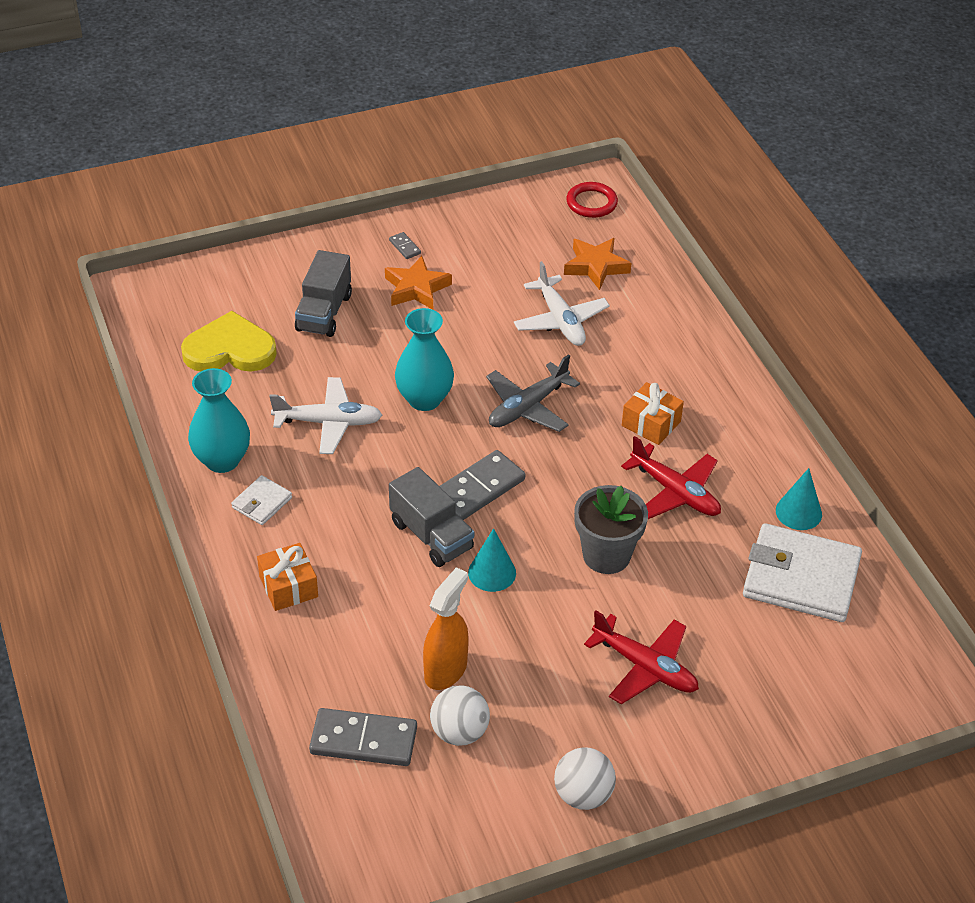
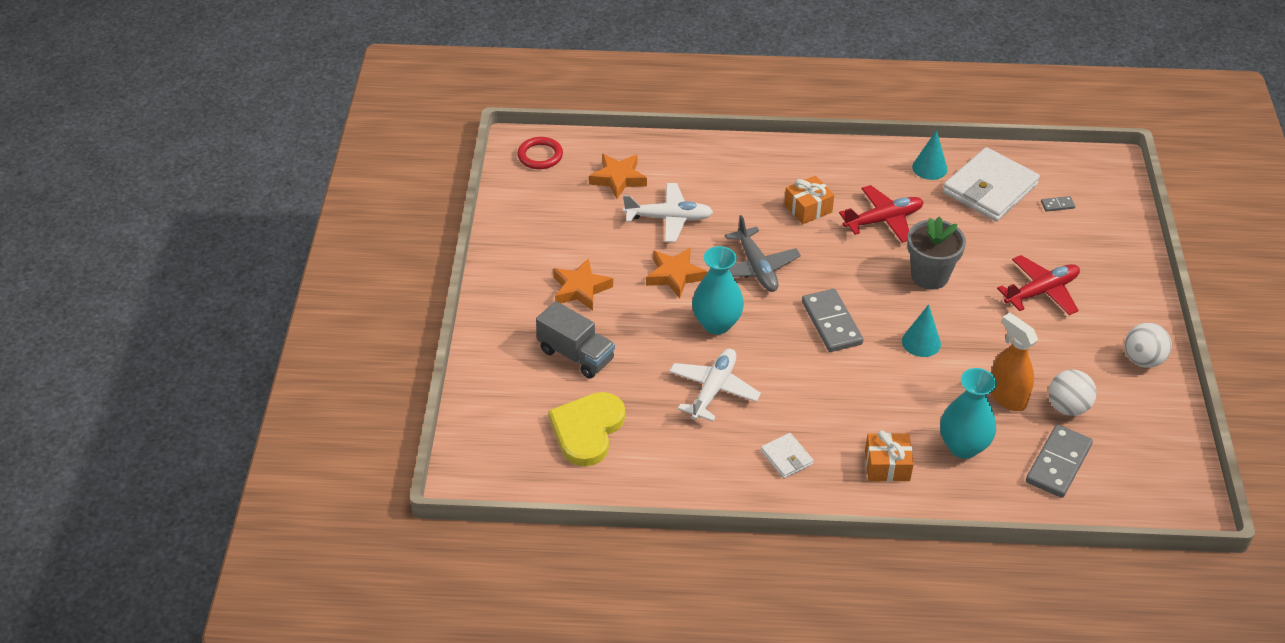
camera: 65 degrees left, 0 degrees up
(222, 460) = (724, 471): turquoise vase -> turquoise vase (963, 446)
(405, 247) = (523, 280): grey domino -> grey domino (1057, 205)
(431, 535) = (868, 364): grey truck -> none
(477, 349) = (675, 275): none -> orange star

